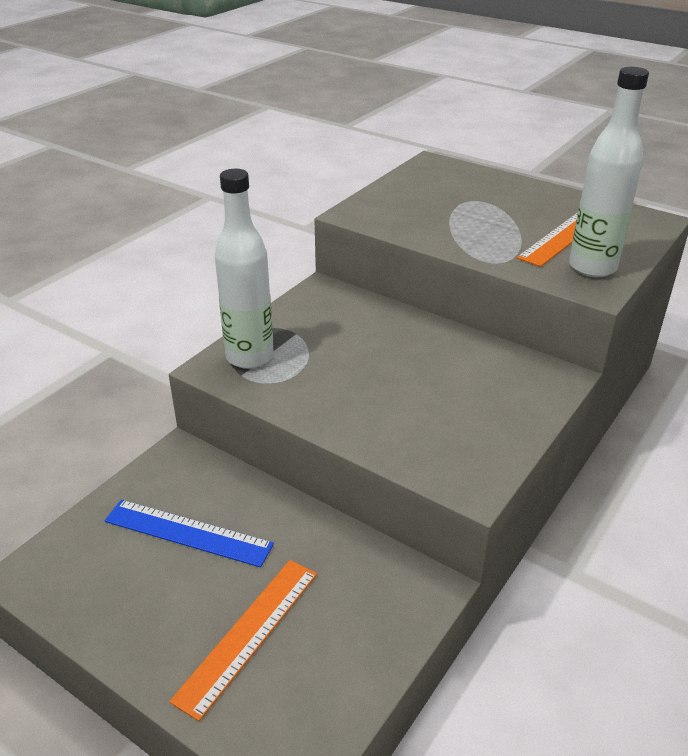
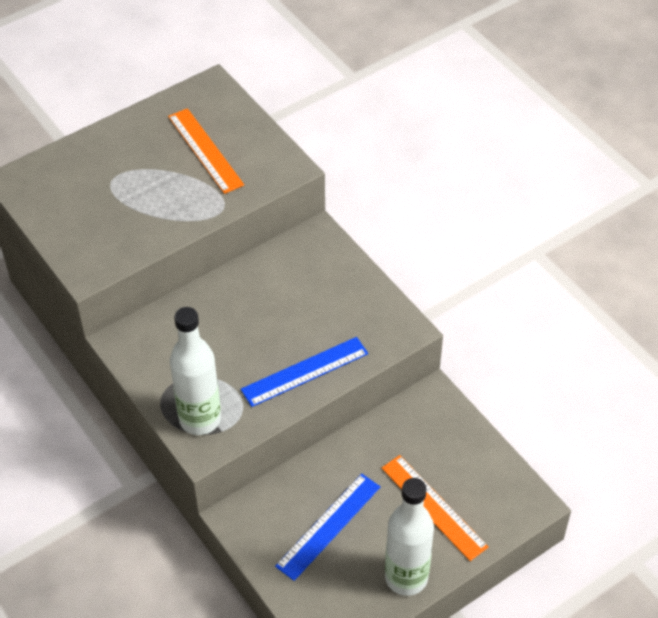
camera: 70 degrees left, 15 degrees up
(352, 414) = (305, 371): none -> blue ruler
(592, 267) = (260, 156): white bottle -> white bottle (406, 577)

